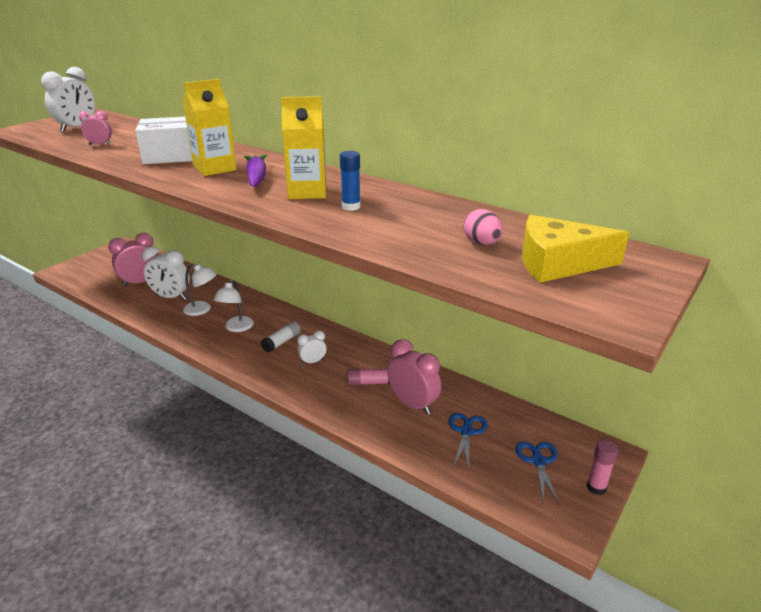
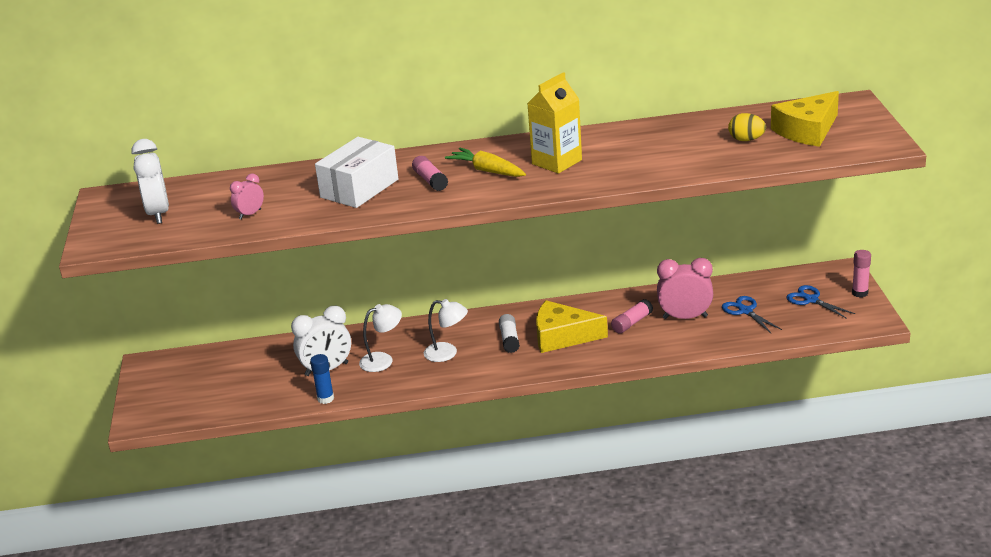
camera: 40 degrees left, 0 degrees up
(140, 282) = (261, 378): pink clock -> none
(215, 168) = (430, 180): yellow carton -> pink glue stick
(236, 328) = (447, 353): white lamp -> white lamp turned 45 degrees counterclockwise
(256, 177) = (487, 171): purple carrot -> yellow carrot
(312, 361) = (562, 336): white clock -> yellow cheese
(351, 207) = (615, 157): blue glue stick -> blue glue stick (325, 398)
(481, 243) = (746, 140): pink egg -> yellow egg

